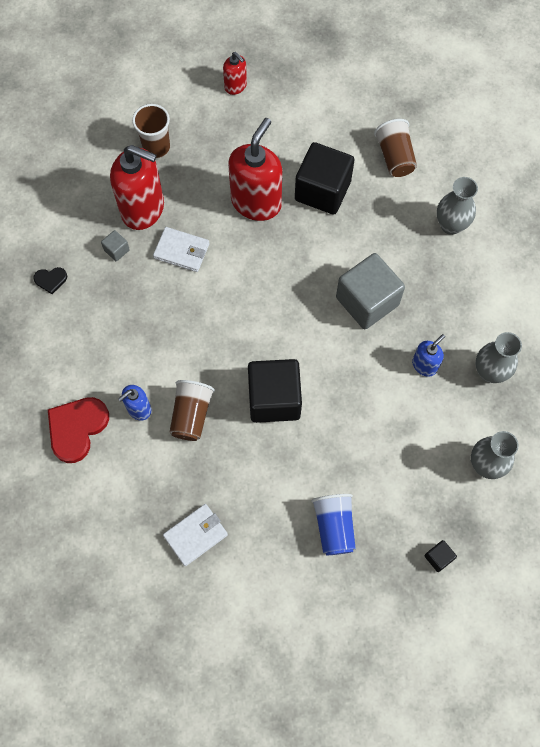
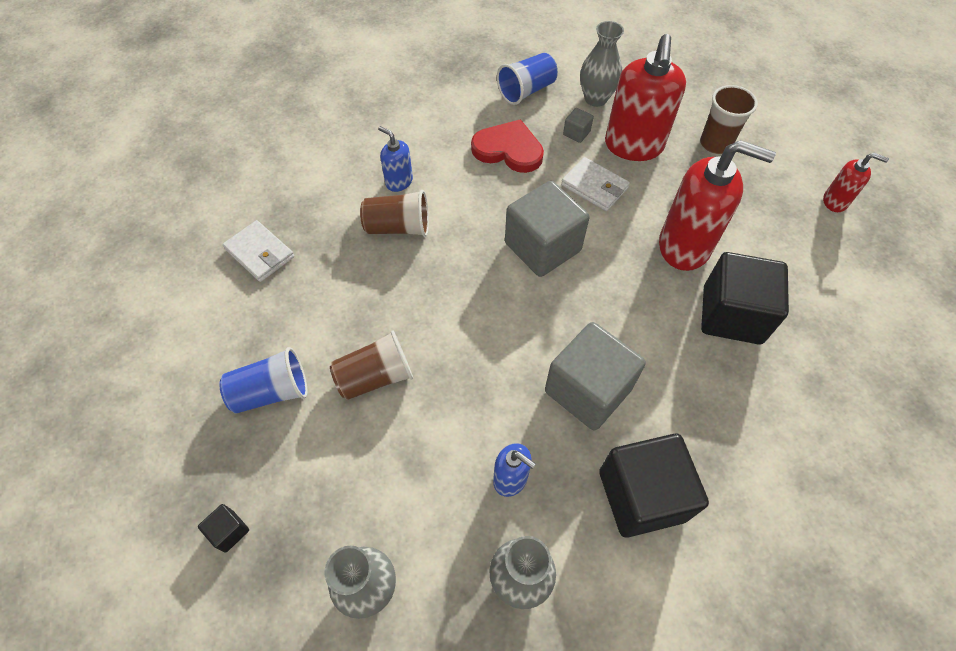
camera: 80 degrees right, 10 degrees down
(51, 280) = (526, 91): black heart -> blue cup
(77, 428) = (371, 138): red heart -> red heart (508, 149)
(181, 251) = (594, 186): white wallet -> white wallet turned 60 degrees counterclockwise
(235, 86) = (835, 201): red soap dispenser -> red soap dispenser turned 105 degrees counterclockwise
(236, 304) = (542, 247): none -> grey cube
(274, 399) = (430, 303): black cube -> black cube (641, 495)
(395, 157) = (826, 397): brown cup -> brown cup (375, 377)
(451, 225) = (747, 491): grey vase -> grey vase (595, 99)

